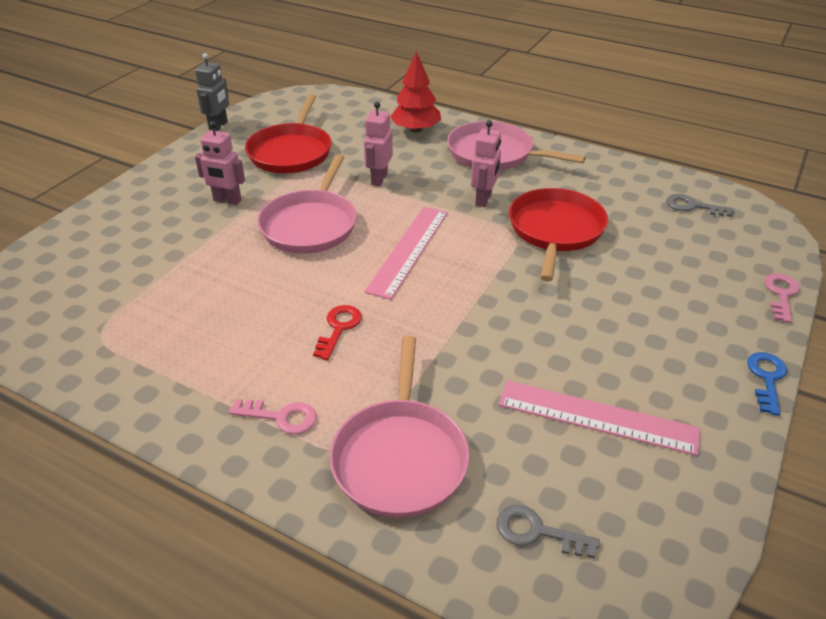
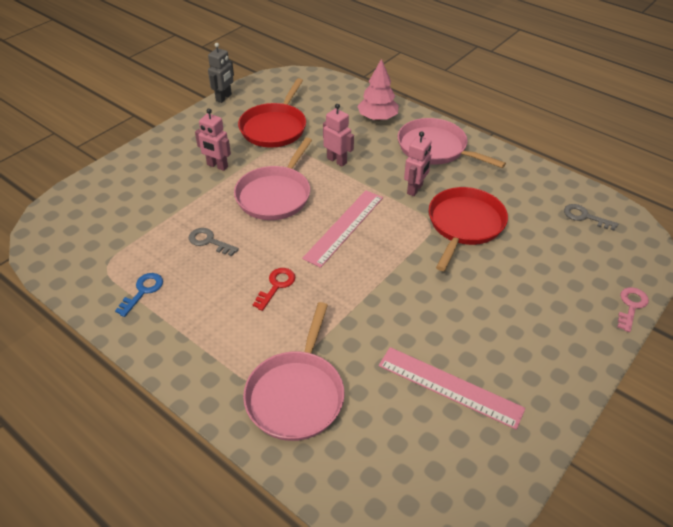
camera: 10 degrees right, 5 degrees up
(281, 417) = (219, 350): pink key -> none
(379, 179) = (337, 160): pink robot -> pink robot turned 105 degrees clockwise
(416, 130) = (377, 118): red tree -> pink tree
(537, 532) = (379, 467): grey key -> grey key (209, 241)
(766, 378) = (592, 376): blue key -> blue key (143, 291)

